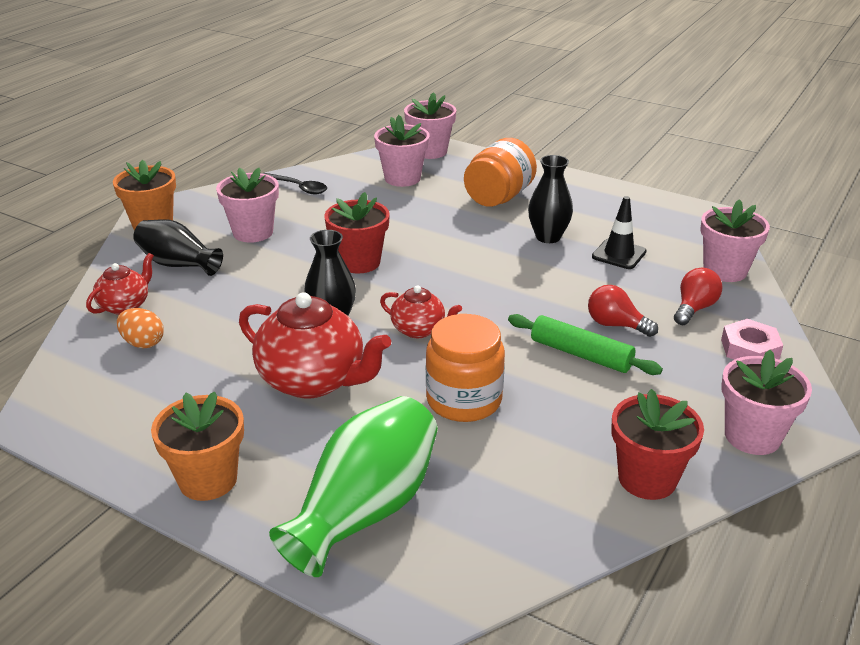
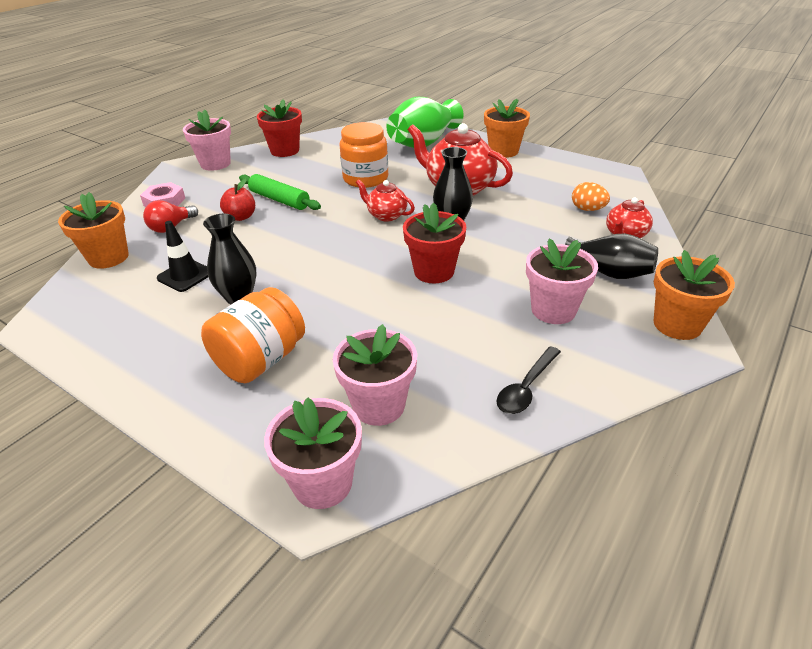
camera: 175 degrees left, 5 degrees up
(298, 188) = (526, 388): black spoon -> black spoon turned 90 degrees counterclockwise
(615, 325) = (241, 217): red light bulb -> red apple
(725, 270) = (108, 257): pink flower pot -> orange flower pot

